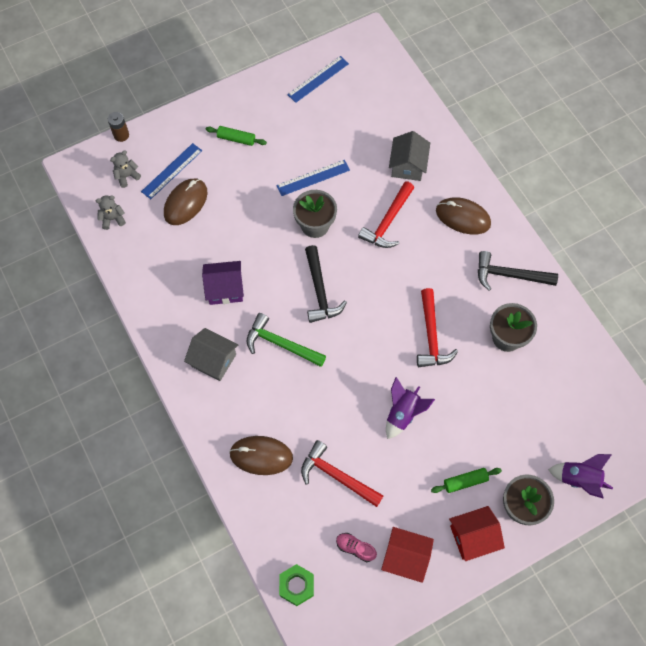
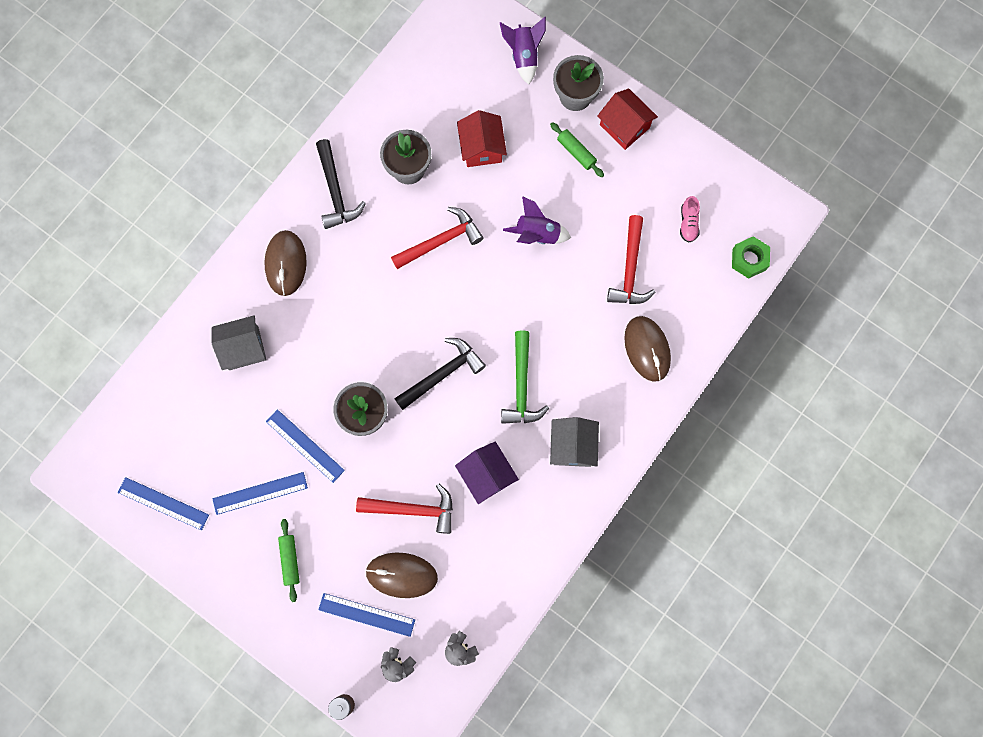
camera: 115 degrees left, 10 degrees up
(294, 138) = (260, 493): none -> blue ruler
(388, 221) = (326, 339): red hammer -> red hammer (412, 509)
(405, 557) = (673, 176): red house -> red house (481, 148)

